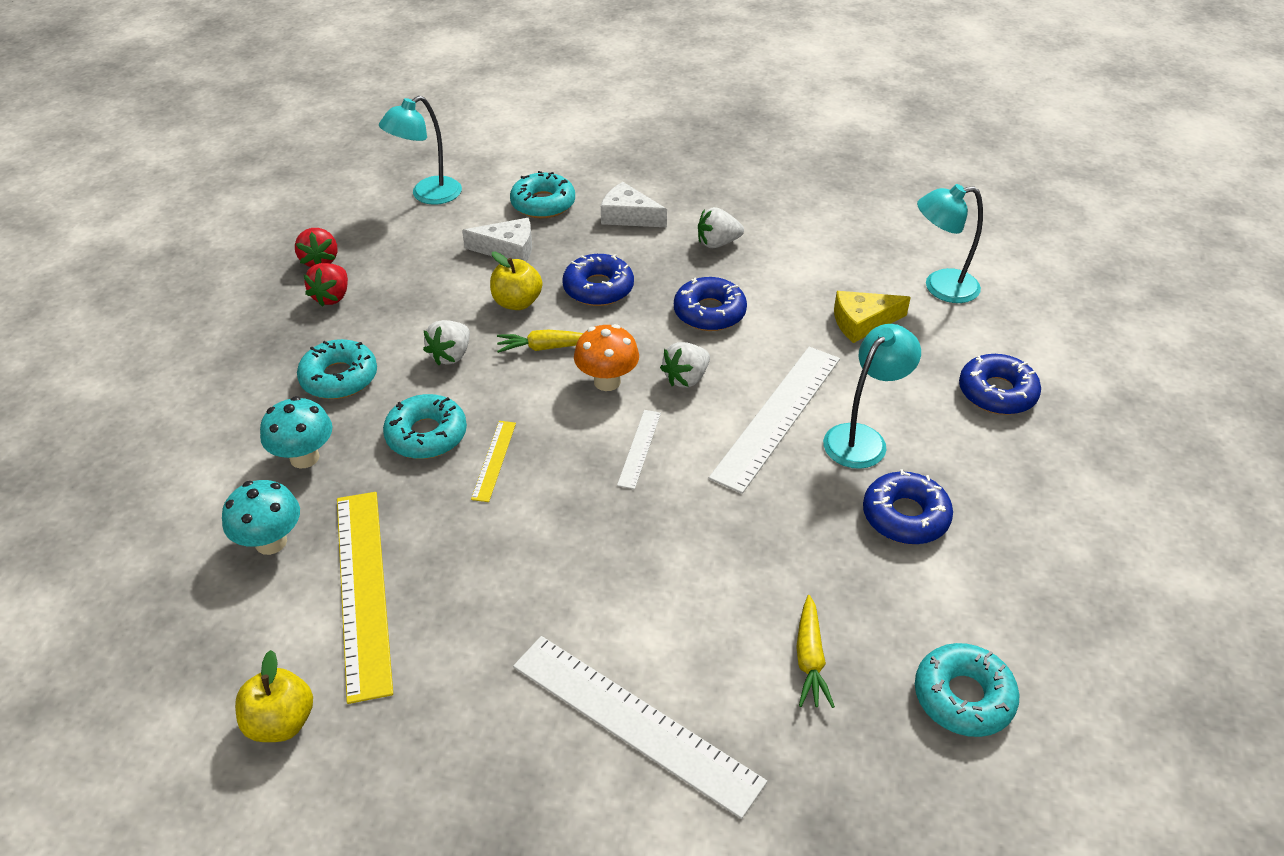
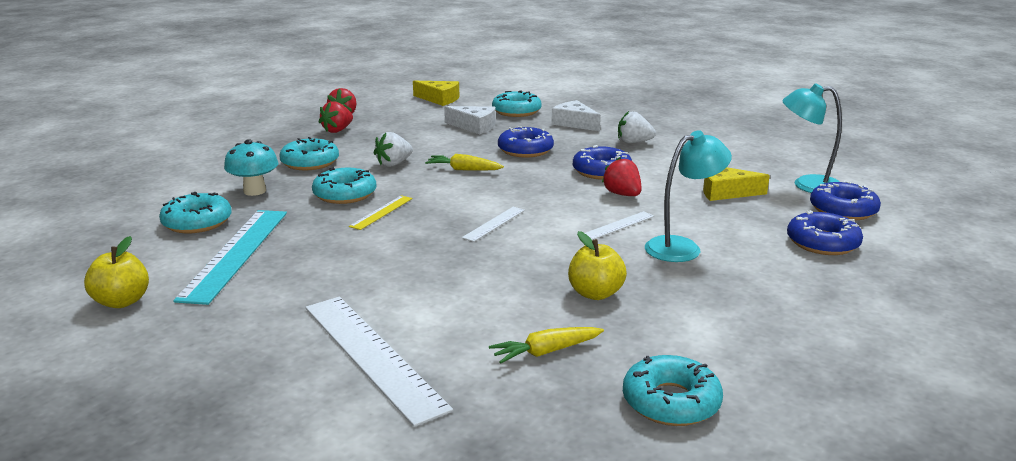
camera: 20 degrees right, 20 degrees down
(271, 542) = (197, 222): turquoise mushroom -> turquoise donut
(363, 590) = (235, 253): yellow ruler -> turquoise ruler
(428, 195) = (439, 99): turquoise lamp -> yellow cheese
(517, 302) = (461, 148): yellow apple -> yellow apple (595, 293)
(607, 381) = (496, 190): orange mushroom -> none
(686, 378) = (558, 198): white strawberry -> none
(754, 354) = (622, 194): none -> red strawberry
(777, 416) = (618, 226): white ruler -> white ruler, size x0.48
(810, 659) = (546, 352): yellow carrot -> yellow carrot turned 45 degrees clockwise
(905, 516) = (690, 292): blue donut -> blue donut (843, 210)

